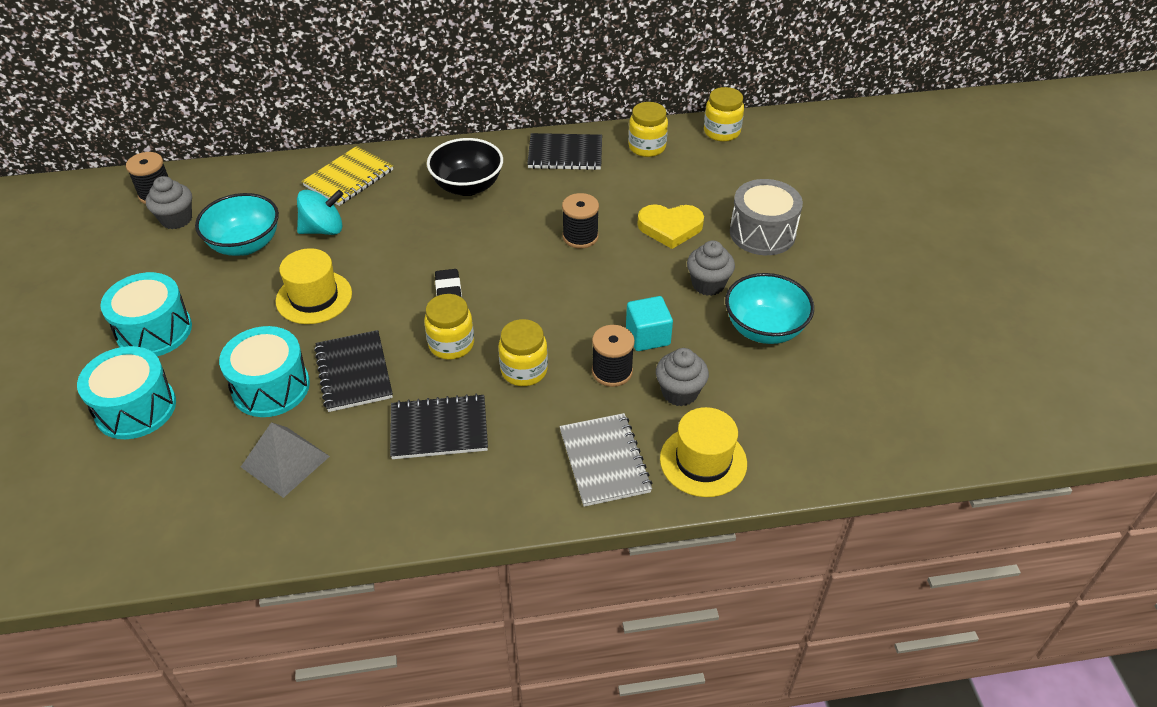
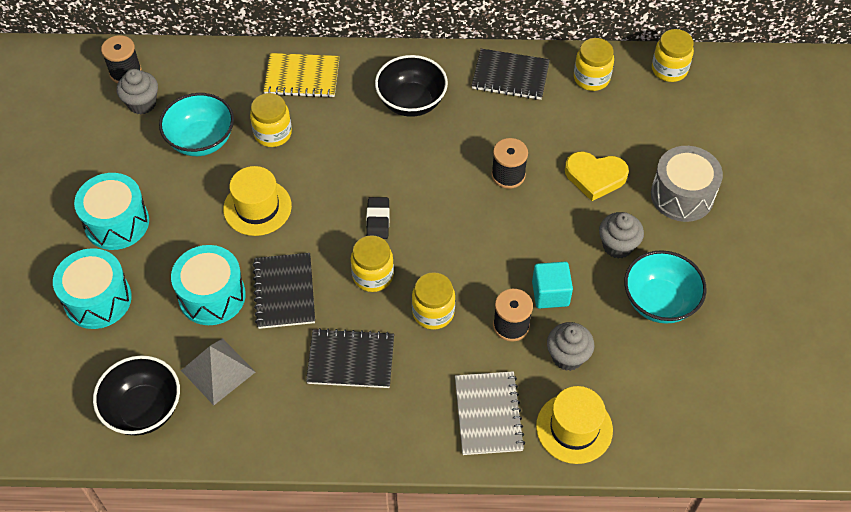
camera: 10 degrees right, 10 degrees up
(198, 514) = (143, 409): none -> black bowl
(323, 229) = (273, 133): turquoise spinning top -> yellow jar
(349, 178) = (302, 77): yellow notebook -> yellow notebook turned 45 degrees clockwise

